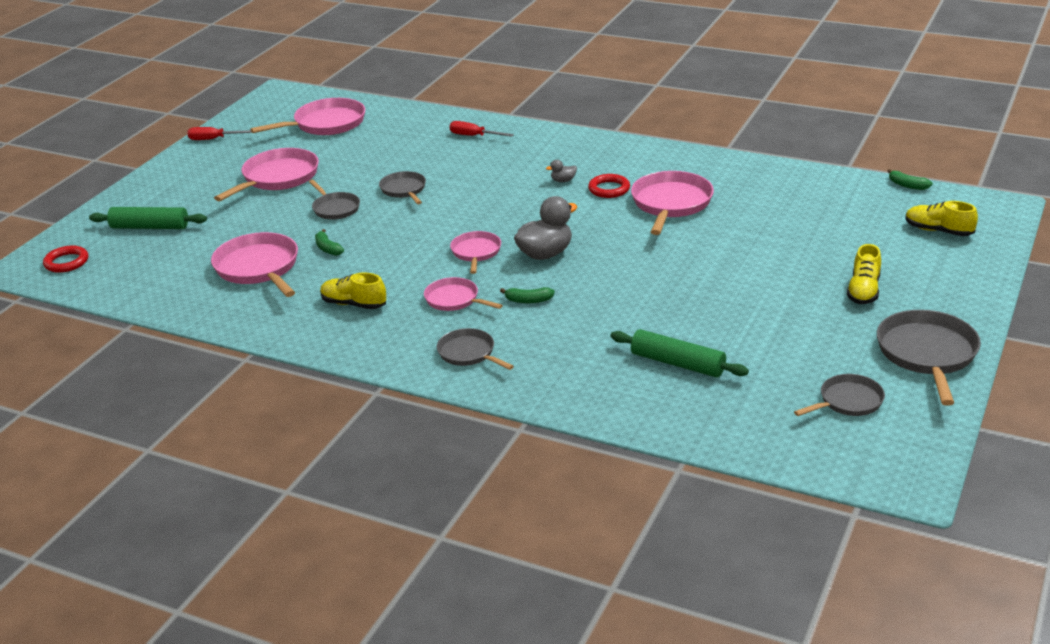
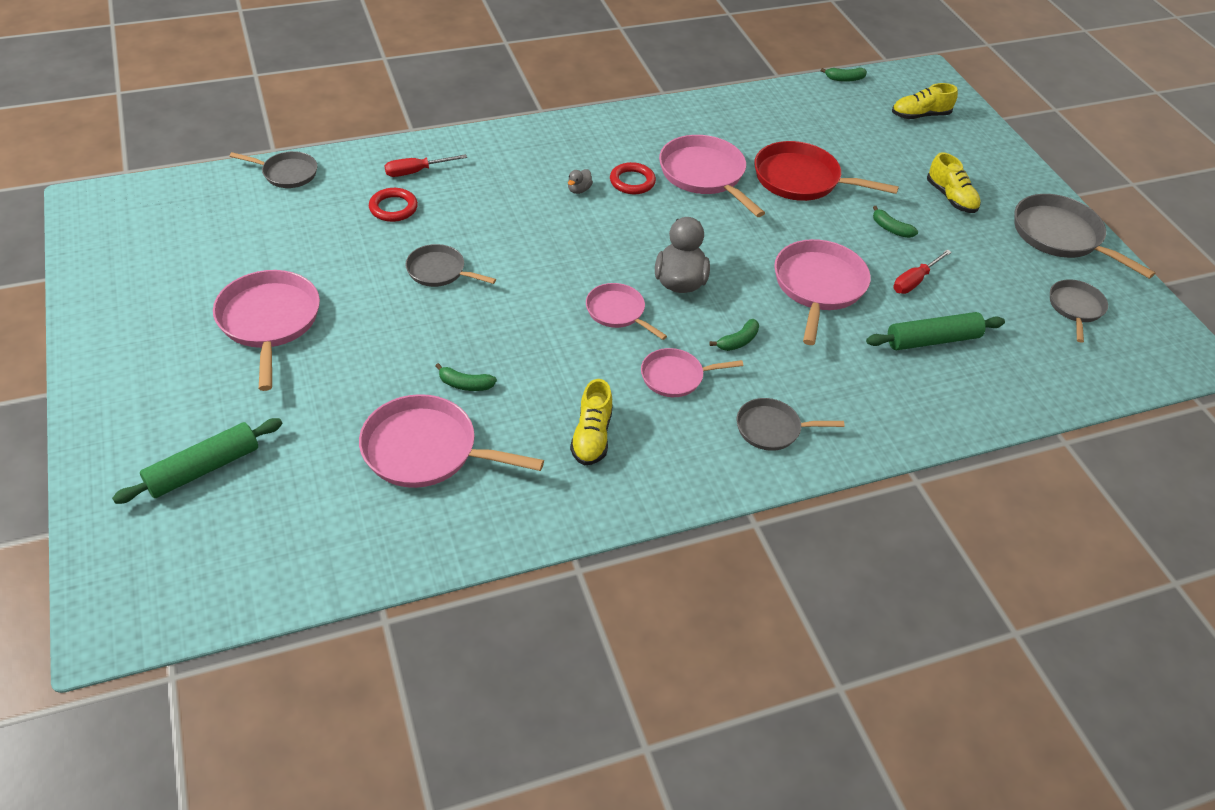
camera: 50 degrees left, 15 degrees up
(66, 262) = (163, 580): red ring -> red ring (393, 208)
(214, 139) = (99, 304): red screwdriver -> red screwdriver (914, 281)
(326, 124) = (220, 223): pink pan -> pink pan (818, 286)
(335, 208) = (398, 330): grey pan -> grey pan (287, 173)
(354, 304) = (591, 437): yellow shoe -> yellow shoe turned 60 degrees counterclockwise
(746, 233) = (801, 179): none -> red pan
(768, 288) = (890, 229): none -> green banana

